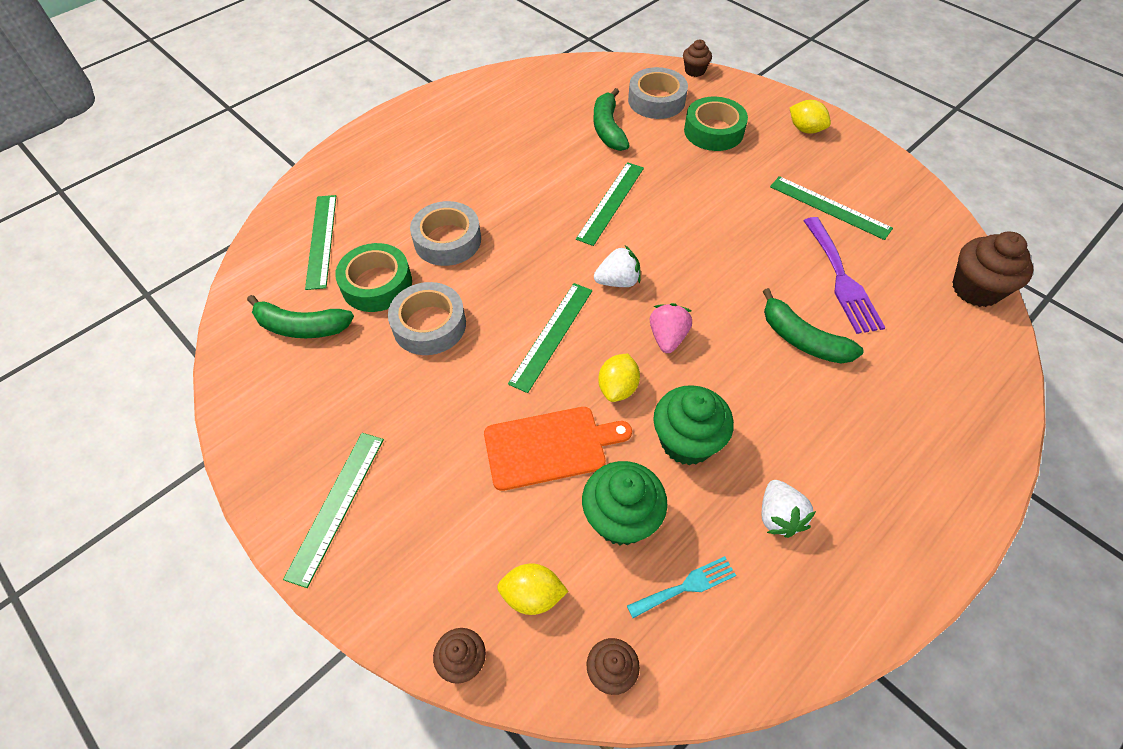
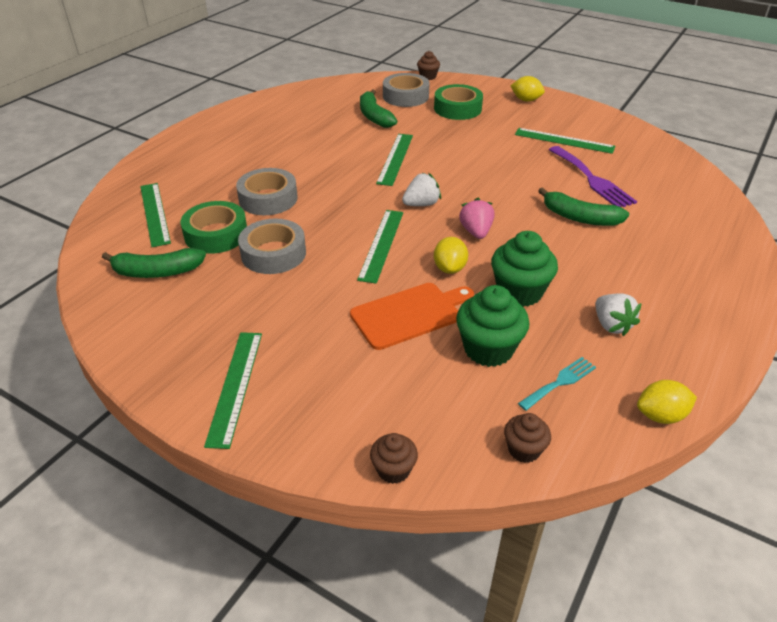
camera: 15 degrees left, 15 degrees down
(532, 595) = (436, 413): yellow lemon -> yellow lemon (660, 415)
(975, 289) = (689, 172): brown cupcake -> none

